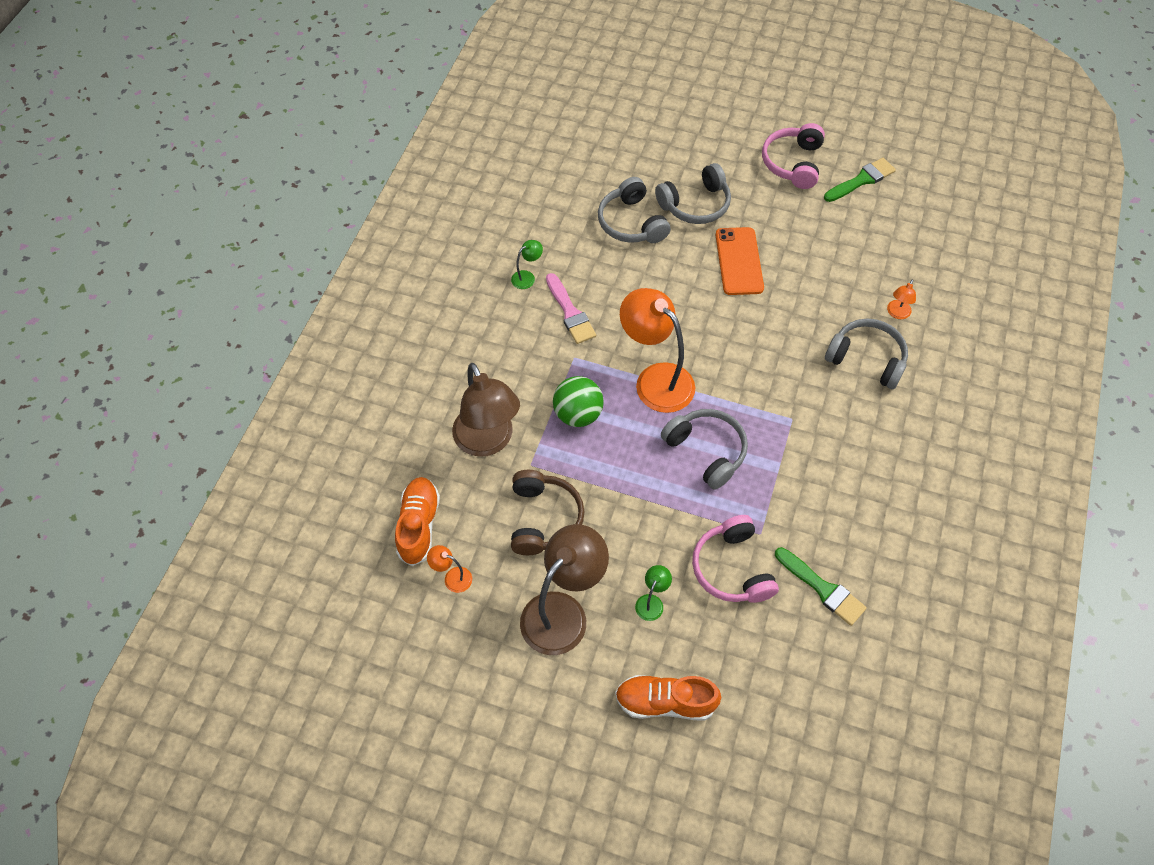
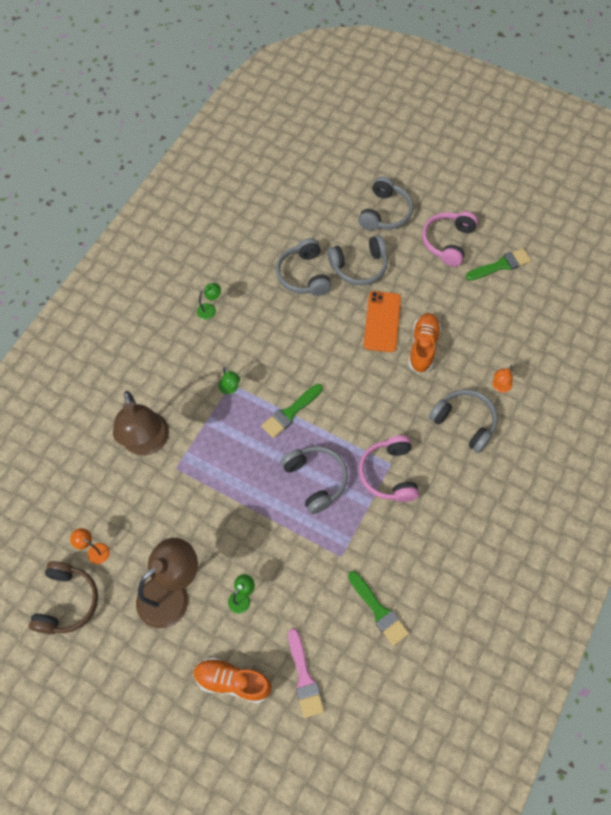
camera: 10 degrees right, 5 degrees up
(419, 525) = (79, 504): orange shoe -> orange shoe (423, 347)
(543, 519) = (175, 515): brown headphones -> brown headphones (67, 602)
(570, 312) = (237, 345): pink brush -> pink brush (304, 677)
(575, 364) = (230, 389): none -> green lamp
(578, 414) = (222, 432): green ball -> none
(655, 379) = (290, 412): orange lamp -> green brush
(710, 141) = (385, 213): none -> grey headphones
(732, 568) = (311, 581): pink headphones -> pink headphones (389, 473)

